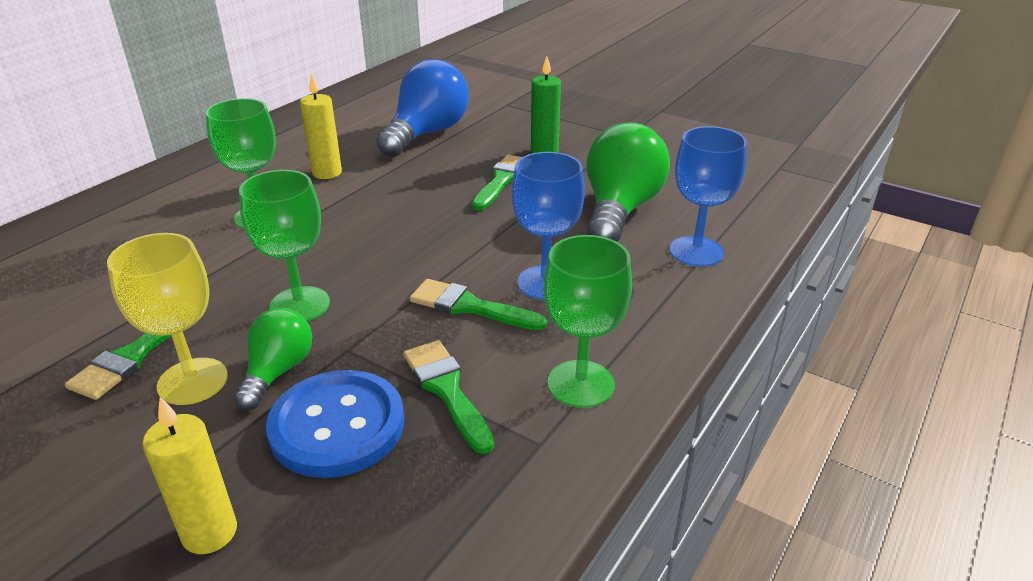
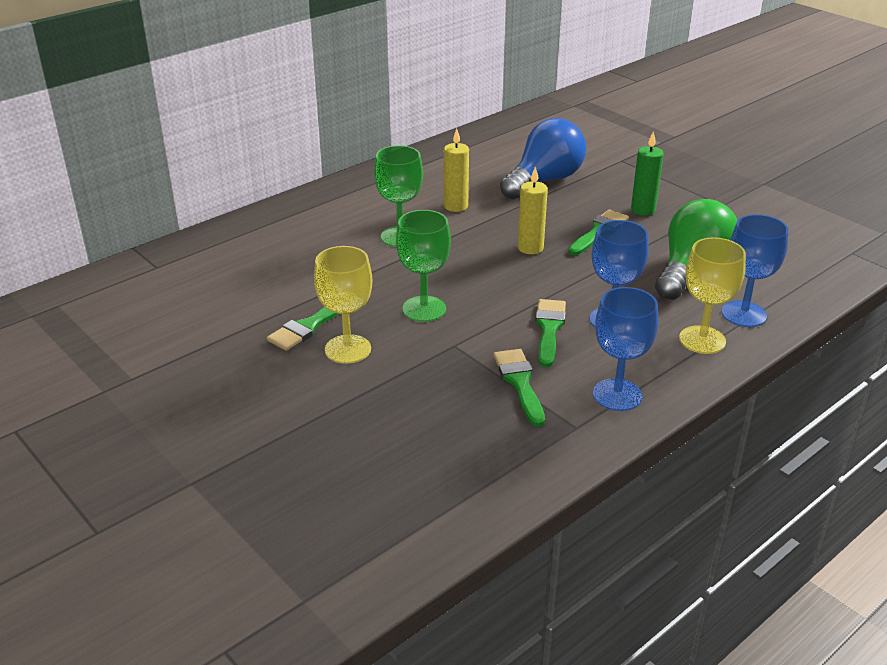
camera: 15 degrees right, 0 degrees up
(210, 532) = (356, 439): yellow candle -> yellow candle (530, 248)
(278, 372) = (405, 352): green light bulb -> none
(337, 426) = (441, 393): blue button -> none
(470, 306) = (549, 329): green brush -> green brush turned 60 degrees clockwise
(581, 384) = (617, 395): green goblet -> blue goblet
(661, 290) = (702, 340): none -> yellow goblet

